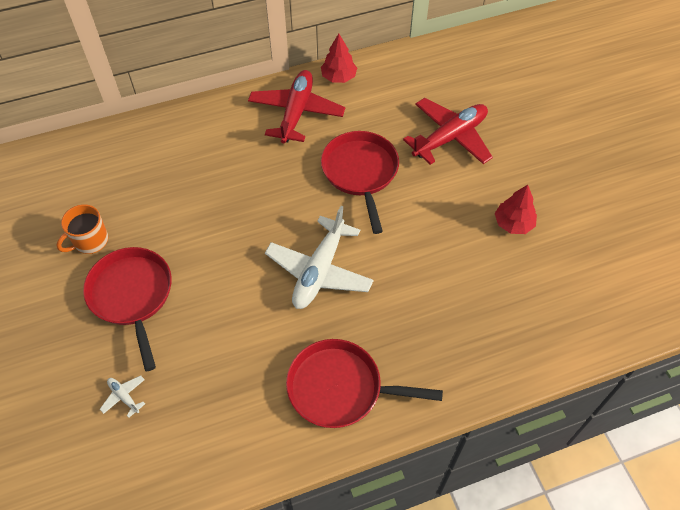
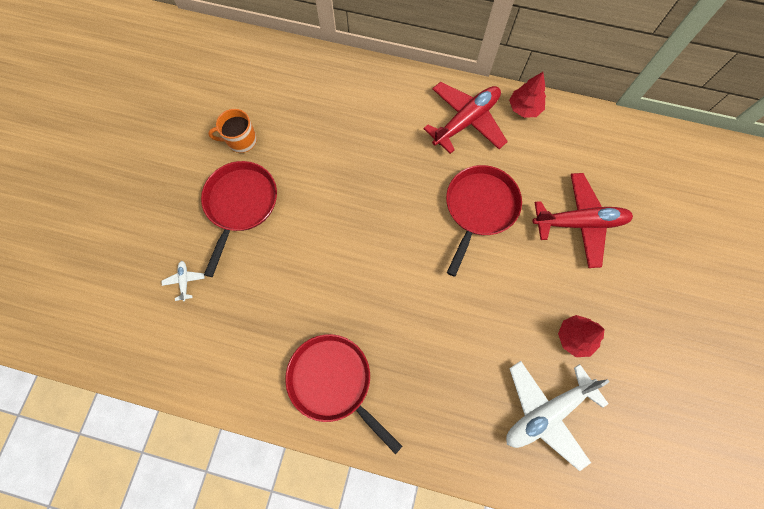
camera: 35 degrees right, 15 degrees up
(319, 270) = (386, 274): white plane -> white plane (546, 412)

